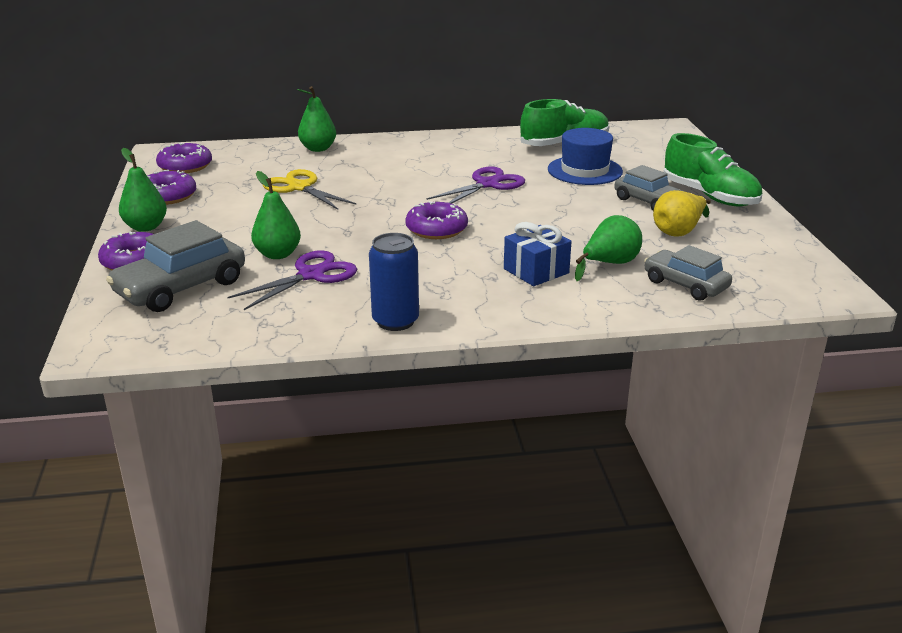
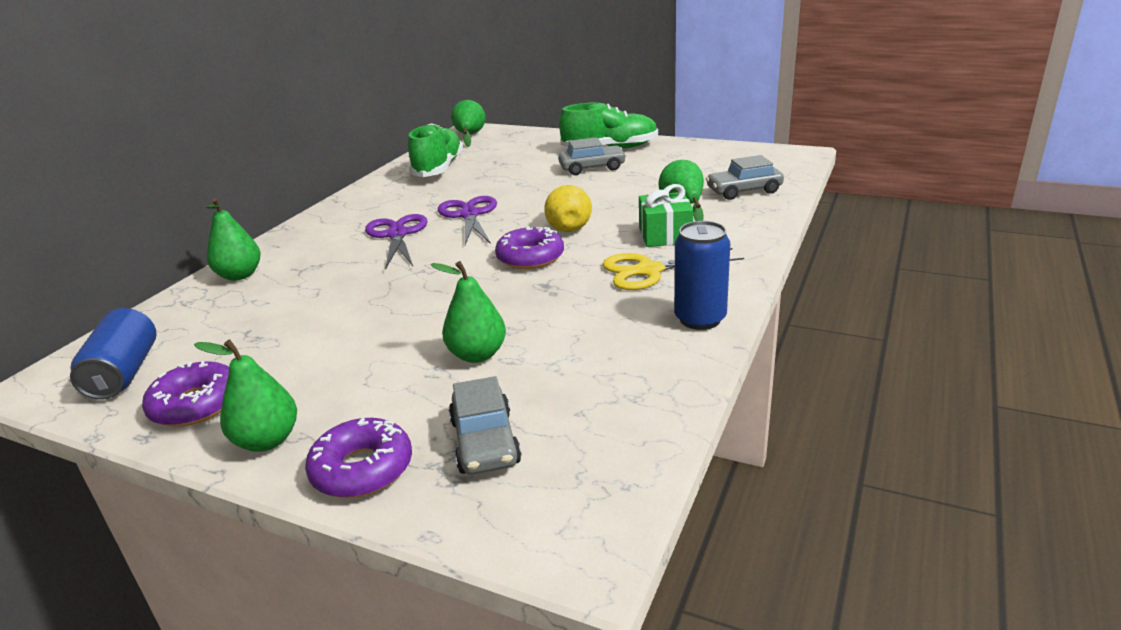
camera: 55 degrees left, 0 degrees up
(181, 288) = (485, 442): grey car -> grey car, size x0.66
(185, 166) = (124, 373): purple donut -> blue can
(299, 187) = (324, 307): yellow scissors -> yellow scissors (649, 271)
(311, 275) = (552, 344): purple scissors -> purple scissors (397, 234)
(536, 271) = (665, 235): blue gift -> green gift
(585, 170) = (502, 174): blue hat -> none
(654, 131) = (470, 135): none -> green pear
(679, 231) = (655, 171): yellow pear -> yellow pear (567, 226)

